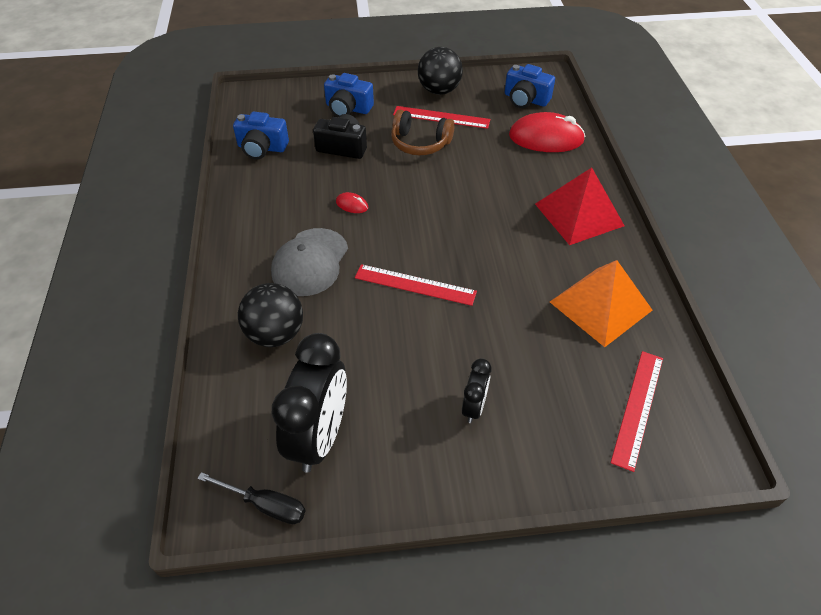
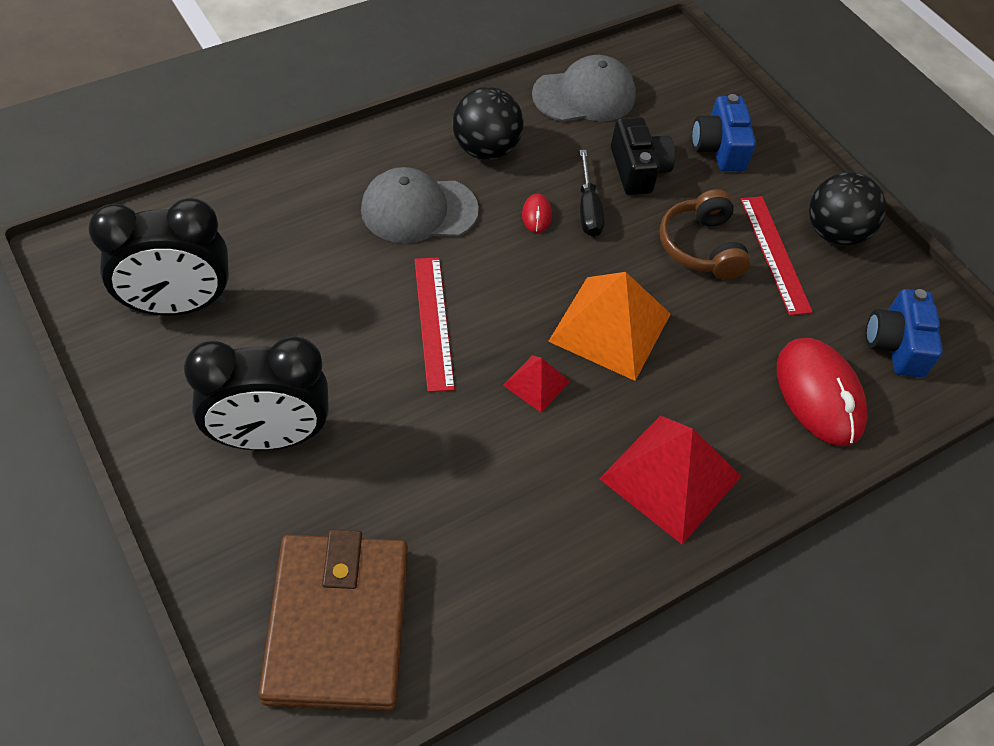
camera: 60 degrees right, 5 degrees up
(262, 148) = (584, 95): blue camera -> grey cap
(265, 505) = (84, 290): black screwdriver -> black screwdriver (588, 209)
(275, 334) = (298, 219): black ball -> black ball (485, 149)
(474, 407) = (269, 437): black clock -> black clock, size x2.01
(488, 249) = (536, 383): none -> red pyramid
(600, 305) = (499, 543): orange pyramid -> orange pyramid (610, 327)
(637, 408) = (337, 624): red ruler -> brown wallet

